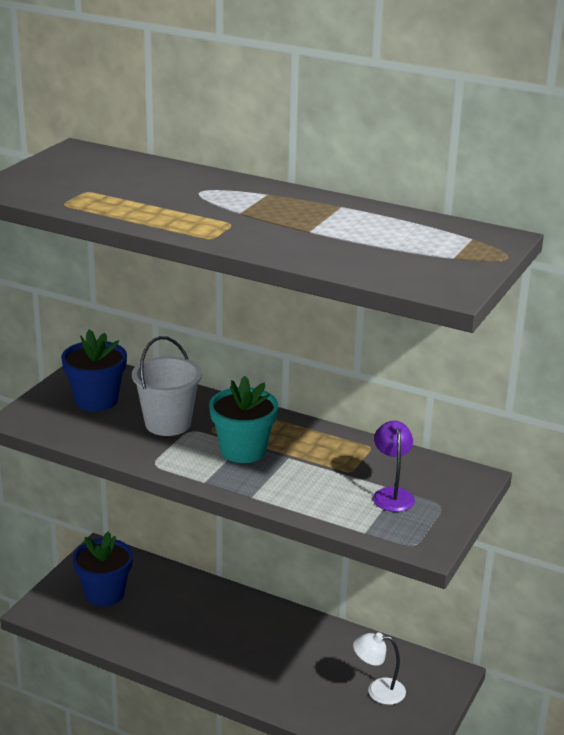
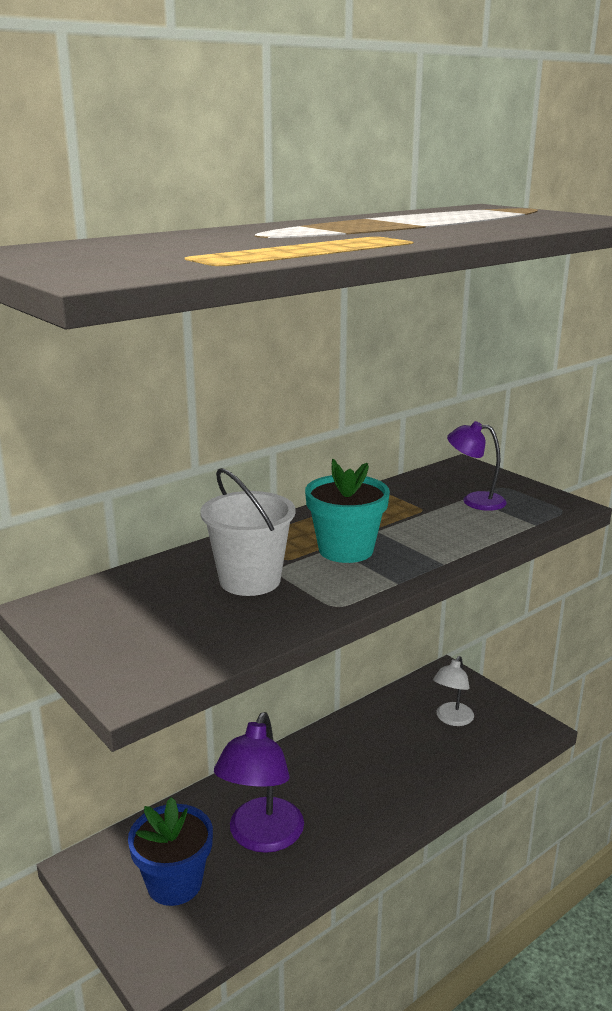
camera: 65 degrees left, 5 degrees down
(96, 400) = (143, 617): blue flower pot -> none
(167, 619) = (261, 837): none -> purple lamp

